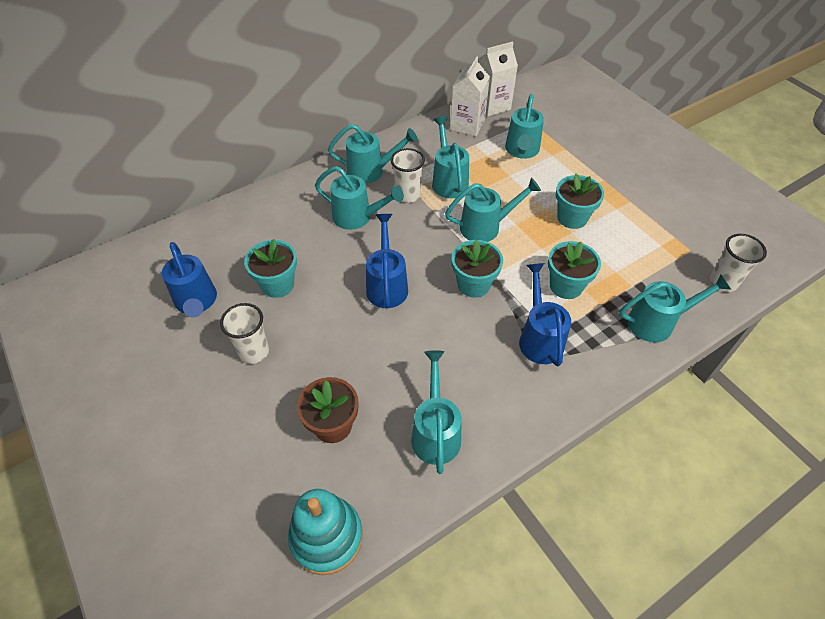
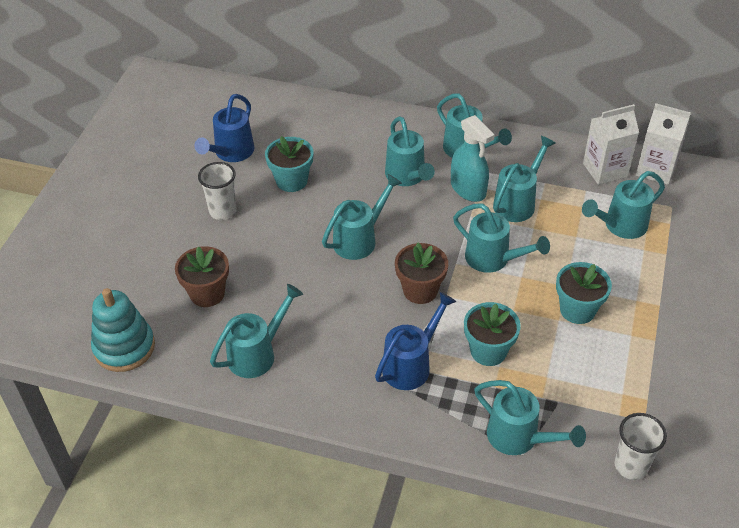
camera: 50 degrees right, 5 degrees down
(387, 285) = (359, 239): blue watering can -> turquoise watering can
(408, 195) = (468, 189): white cup -> turquoise spray bottle
(473, 284) = (420, 290): turquoise flower pot -> brown flower pot

